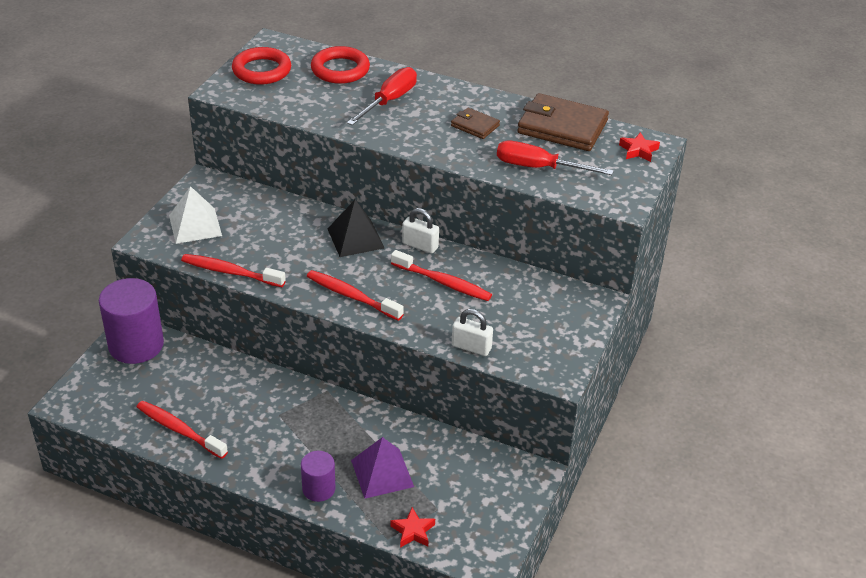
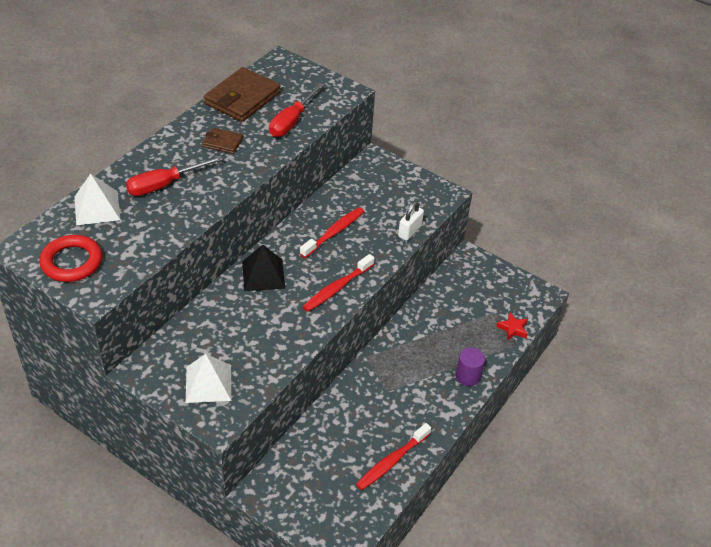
camera: 80 degrees left, 5 degrees up
(136, 345) = (278, 488): purple cylinder -> none
(230, 272) = (284, 363): red toothbrush -> none
(340, 69) = (97, 208): red ring -> white pyramid
(382, 473) = (458, 337): purple pyramid -> none
(389, 101) = (164, 185): red screwdriver -> red screwdriver turned 75 degrees counterclockwise
(420, 245) = (285, 237): white padlock -> none
(475, 126) = (222, 142): brown wallet -> brown wallet turned 60 degrees clockwise
(638, 150) = (286, 70): red star -> none

